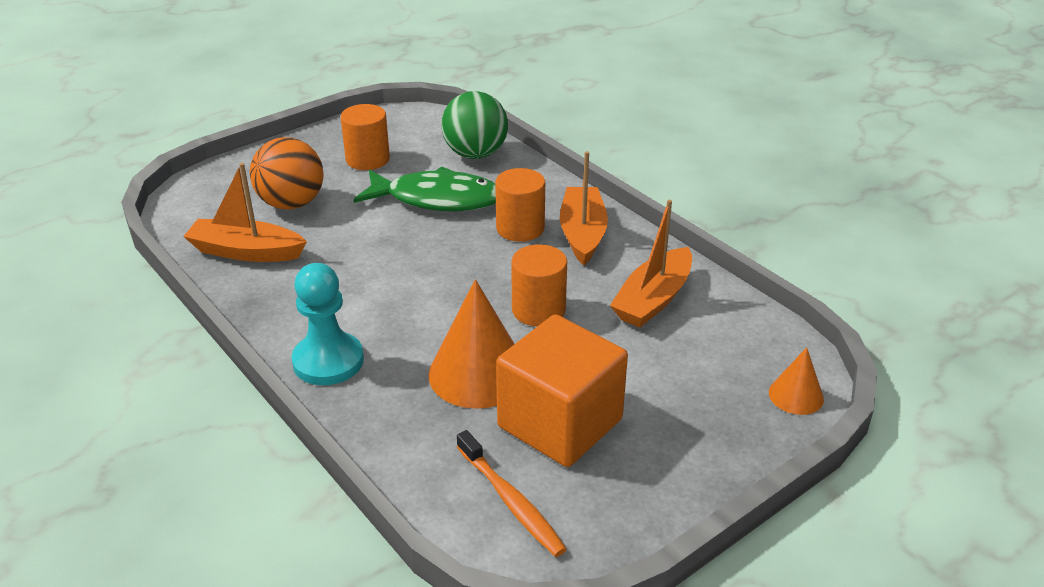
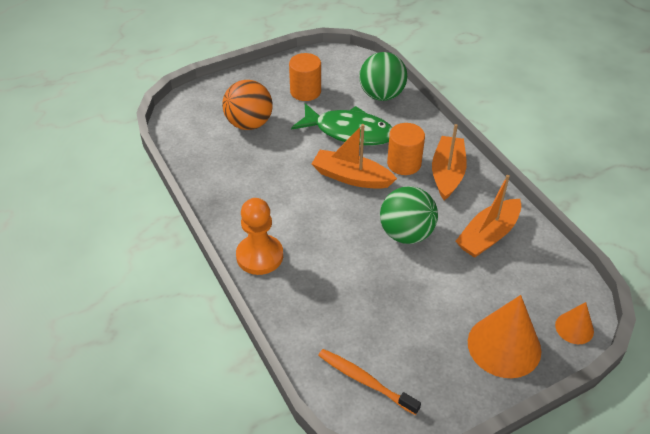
camera: 10 degrees right, 10 degrees up
(246, 252) = (215, 160): orange boat -> orange boat (351, 177)
(328, 361) = (259, 256): turquoise pawn -> orange pawn
(478, 373) = (357, 279): orange cone -> orange cone (504, 346)
(511, 501) = (365, 381): orange toothbrush -> orange toothbrush turned 150 degrees clockwise
(538, 310) = (406, 234): orange cylinder -> green ball
(560, 423) = (406, 326): orange cube -> none

